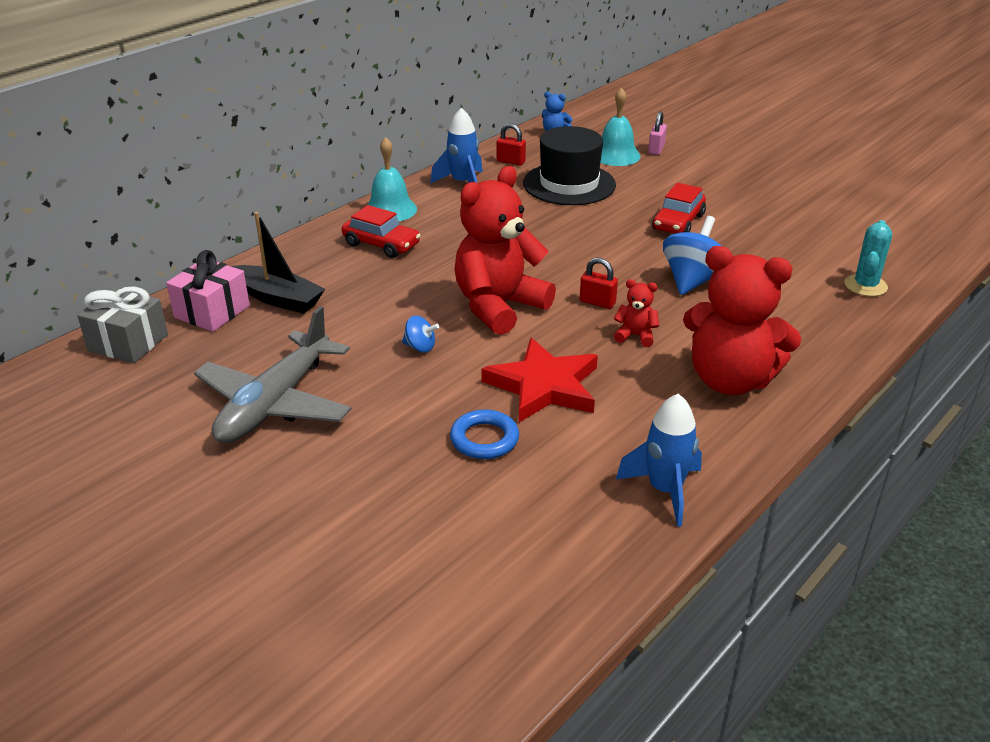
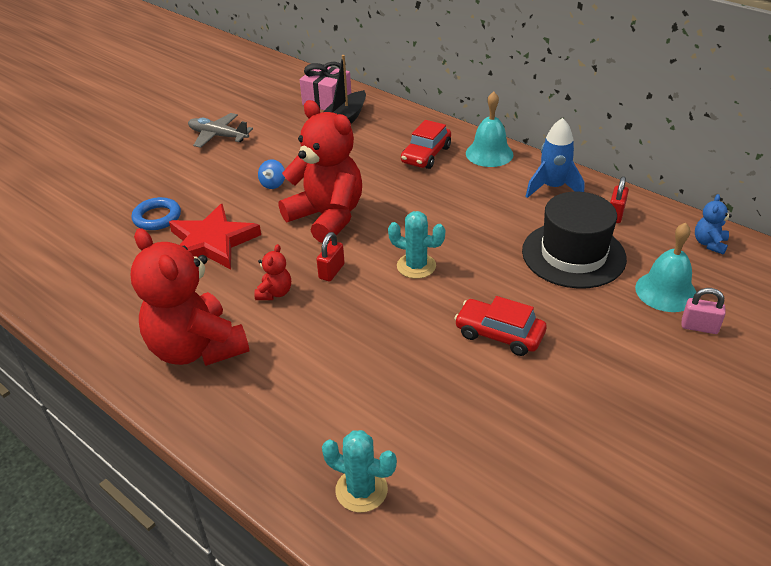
camera: 90 degrees right, 5 degrees up
(128, 343) = (293, 81): grey gift -> none
(275, 403) = (218, 136): grey plane -> grey plane, size x0.61
(587, 256) = (416, 266): none -> turquoise cactus
(665, 490) = (72, 300): blue rocket -> none
(692, 281) = (371, 337): blue spinning top -> none
(730, 380) = (197, 348): red teddy bear -> red teddy bear turned 60 degrees counterclockwise

